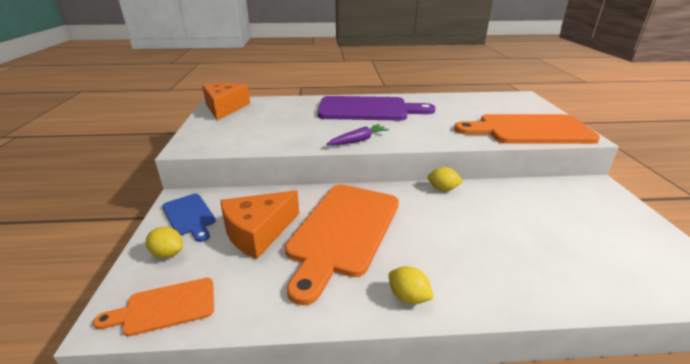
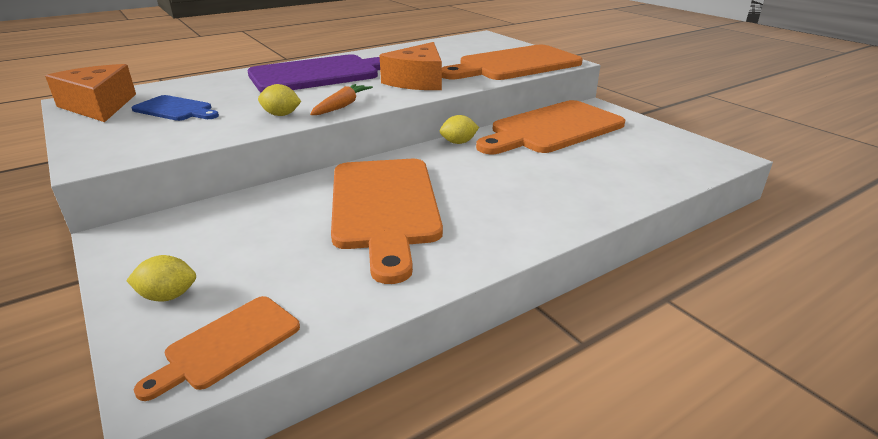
camera: 30 degrees left, 0 degrees up
(189, 216) = (156, 250): blue cutting board -> blue cutting board (175, 109)
(258, 232) = (278, 237): orange cheese -> orange cheese (417, 81)
(358, 140) = (342, 106): purple carrot -> orange carrot
(408, 297) = (502, 239): yellow lemon -> yellow lemon (281, 115)
(537, 197) = (552, 129): none -> orange cutting board

